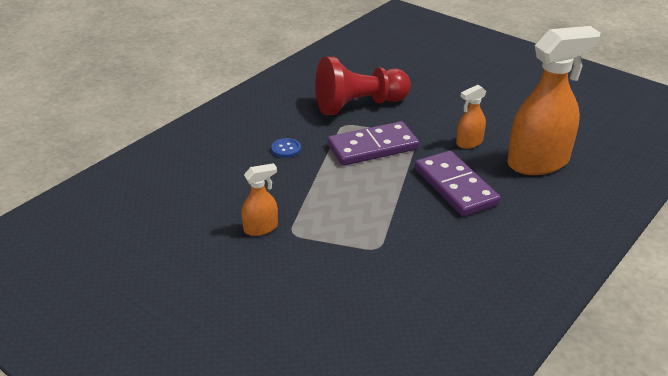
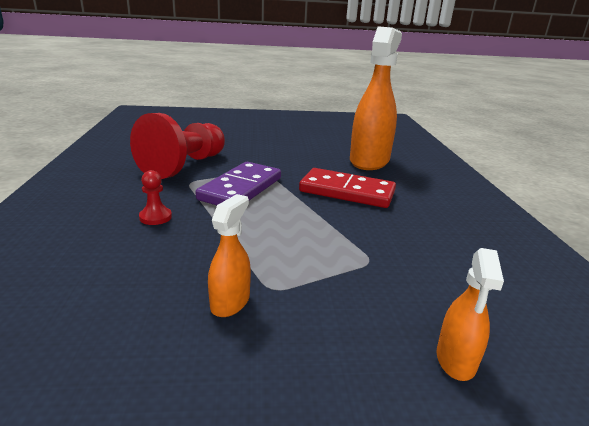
camera: 45 degrees left, 10 degrees down
(286, 149) = (155, 217): blue button -> red pawn
(456, 186) = (347, 192): purple domino -> red domino
(469, 143) = (308, 164): orange spray bottle -> orange spray bottle (456, 360)

